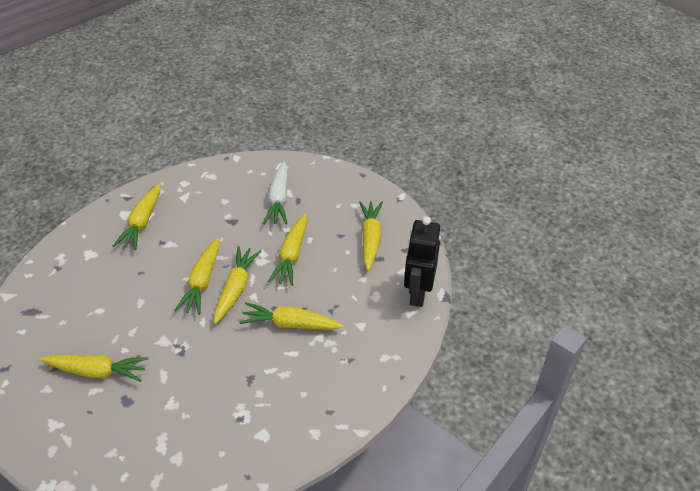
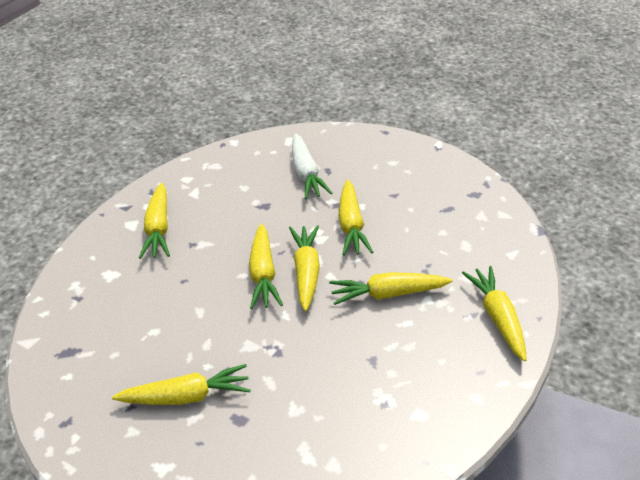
camera: 15 degrees left, 5 degrees down
(370, 238) = (429, 191): yellow carrot -> yellow carrot (497, 317)
(418, 293) = (509, 233): black robot -> none

